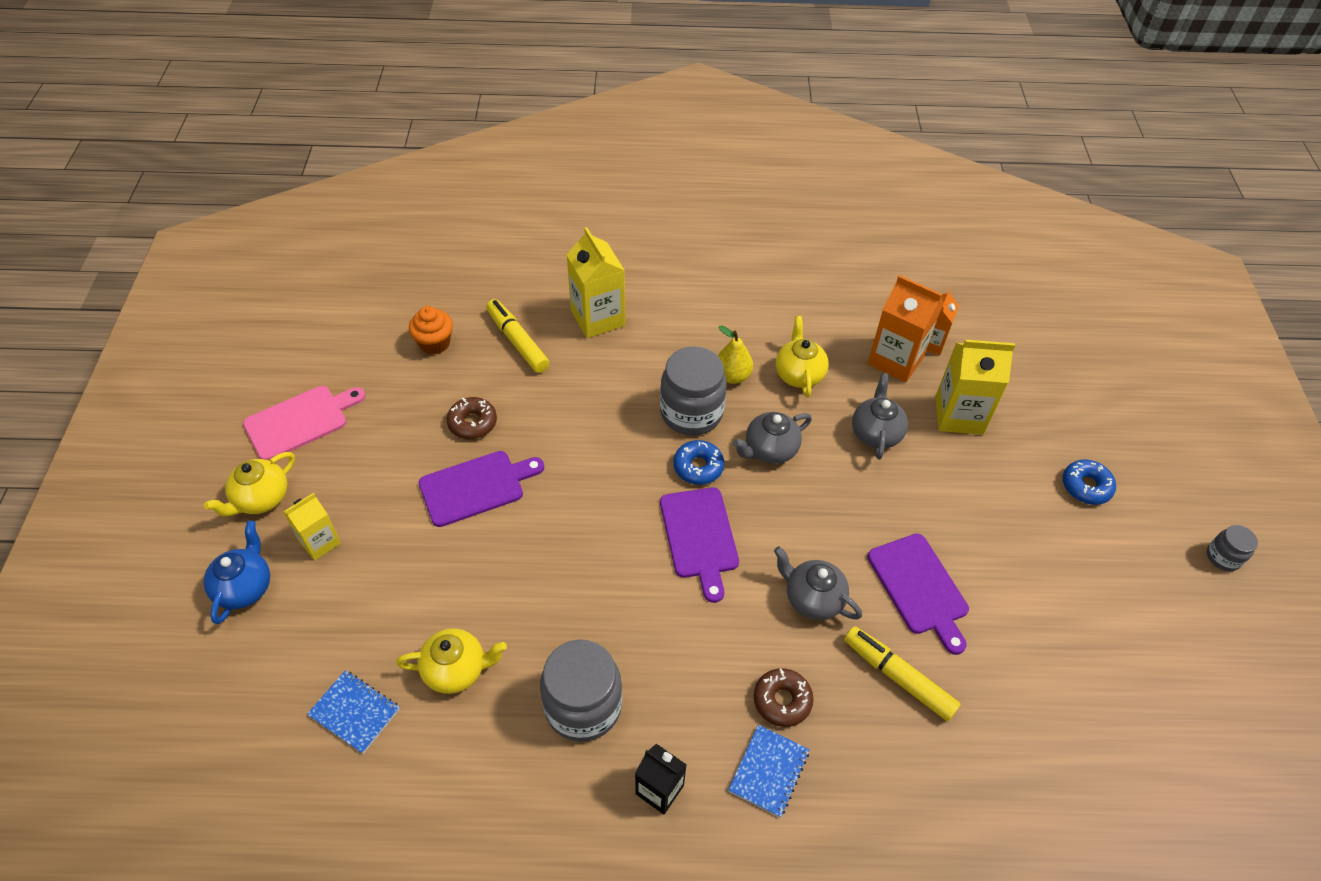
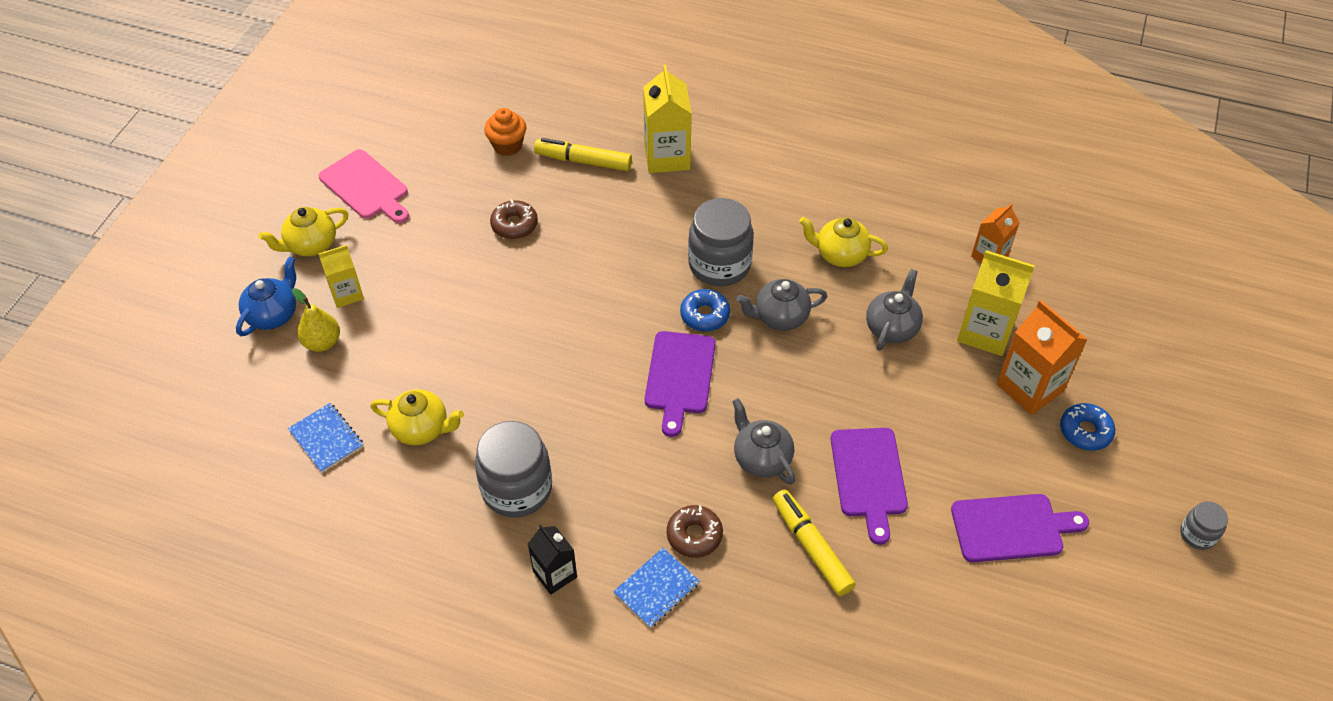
camera: 20 degrees right, 0 degrees up
(300, 421) = (366, 187): pink cutting board -> pink cutting board turned 60 degrees clockwise
(476, 487) = (496, 281): purple cutting board -> purple cutting board (1011, 528)
(517, 341) = (583, 161): yellow marker -> yellow marker turned 60 degrees counterclockwise
(732, 376) = (773, 240): yellow pear -> yellow pear (322, 343)
(799, 374) = (840, 254): yellow teapot -> yellow teapot turned 90 degrees counterclockwise
(895, 360) = (945, 264): orange carton -> orange carton (1030, 388)

